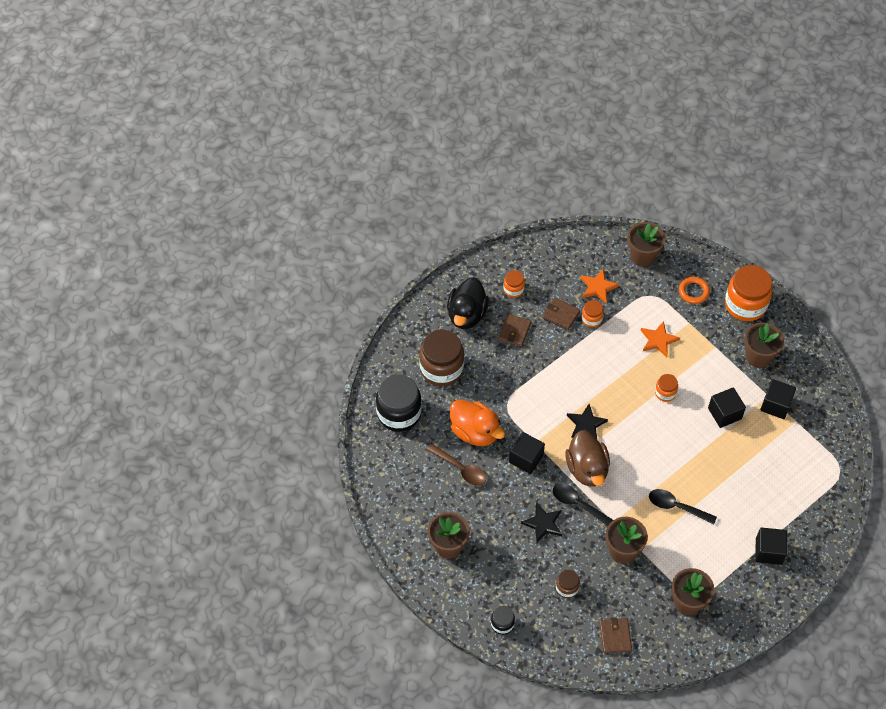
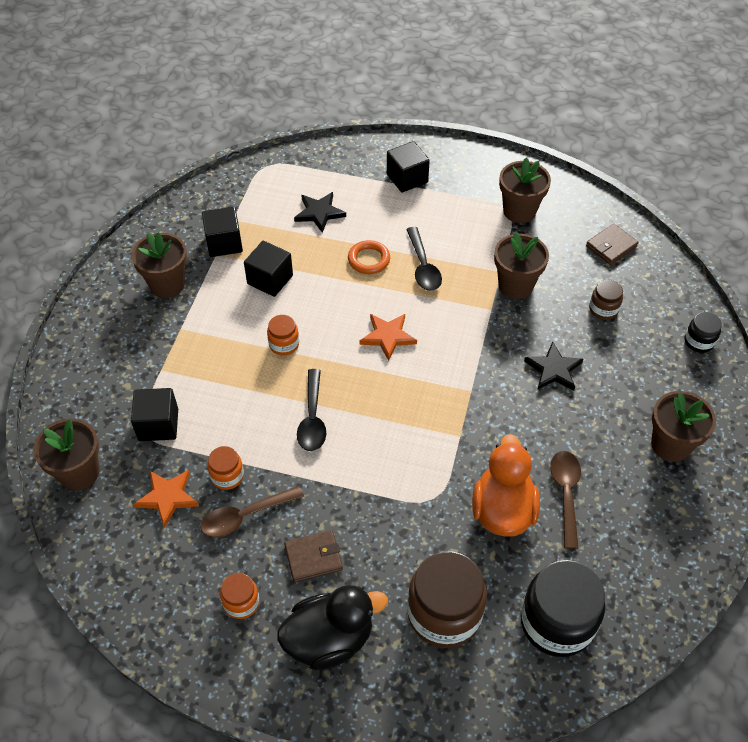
camera: 125 degrees left, 5 degrees down
(526, 458) = (489, 432): black cube -> black cube (158, 425)
(561, 315) = (245, 516): brown wallet -> brown spoon
(578, 504) = (500, 350): black spoon -> black spoon (312, 418)
(586, 424) = (390, 398): black star -> black star (319, 213)
(587, 469) = (448, 365): brown duck -> none
(658, 340) = (210, 388): orange star -> orange star (388, 337)
(693, 291) = (107, 388): orange ring -> orange ring (369, 260)
(745, 304) = (95, 328): orange jar -> none

